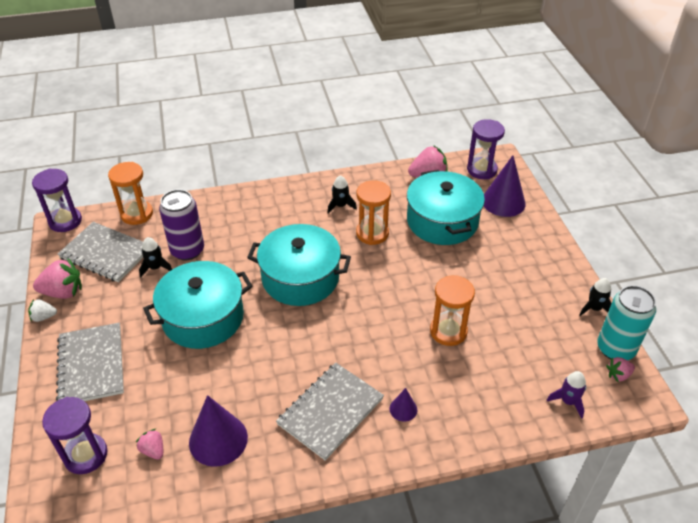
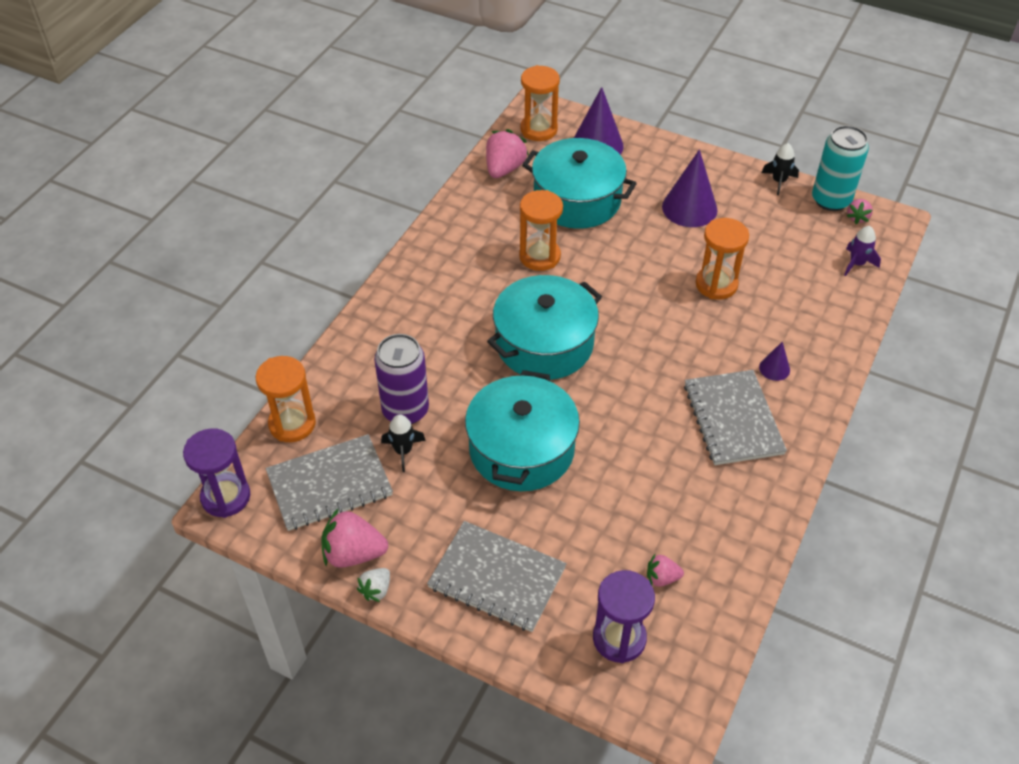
camera: 50 degrees left, 5 degrees up
(63, 292) = (353, 554): pink strawberry -> pink strawberry turned 120 degrees counterclockwise
(218, 439) = (693, 519): purple cone -> purple cone (689, 208)
(340, 206) = (474, 254): black rocket -> none
(482, 170) = (538, 129): purple hourglass -> orange hourglass

